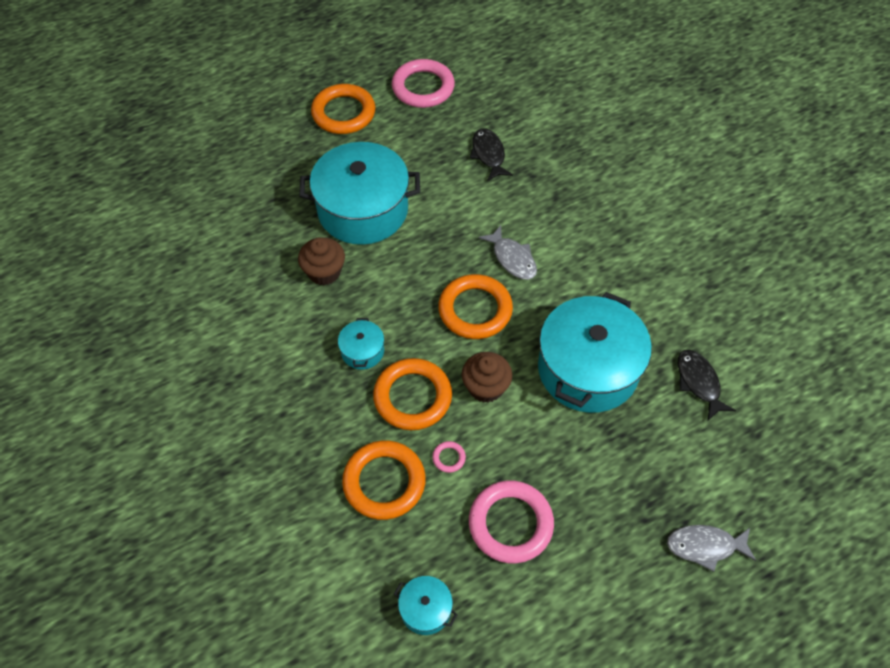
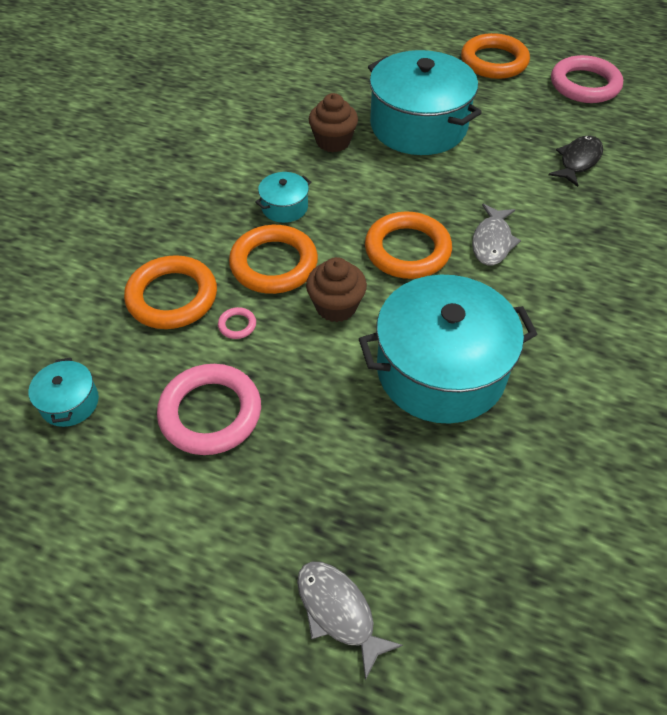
camera: 50 degrees right, 5 degrees down
(698, 382) = (534, 478): black fish -> none

